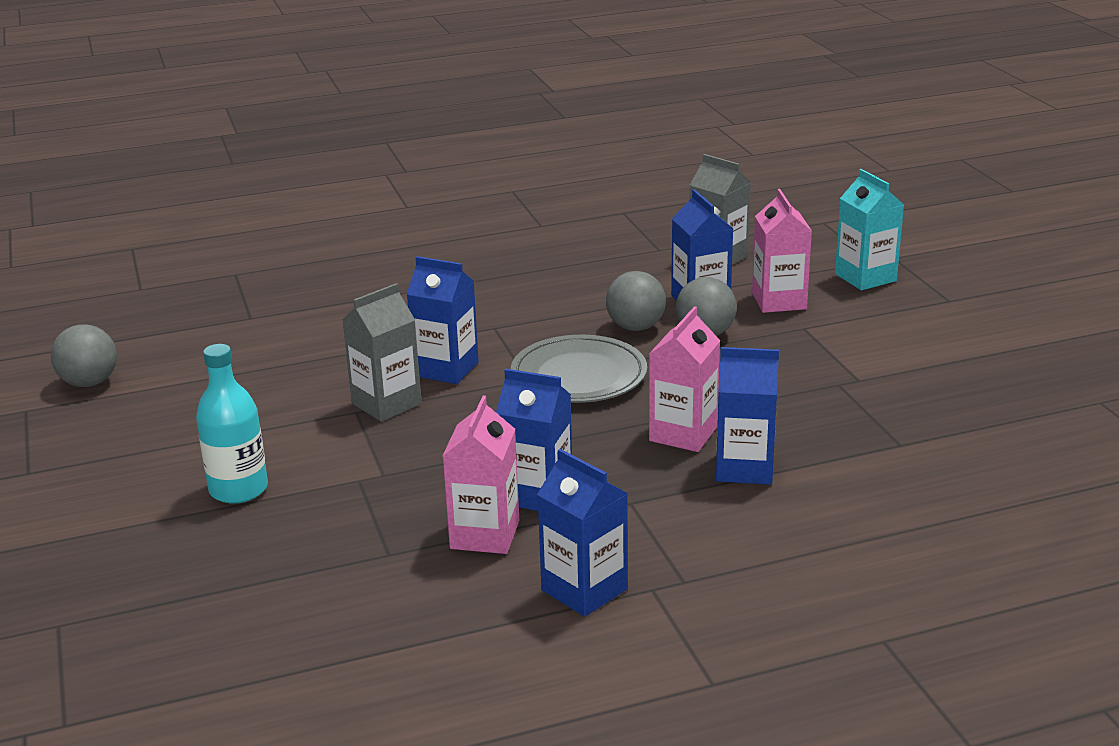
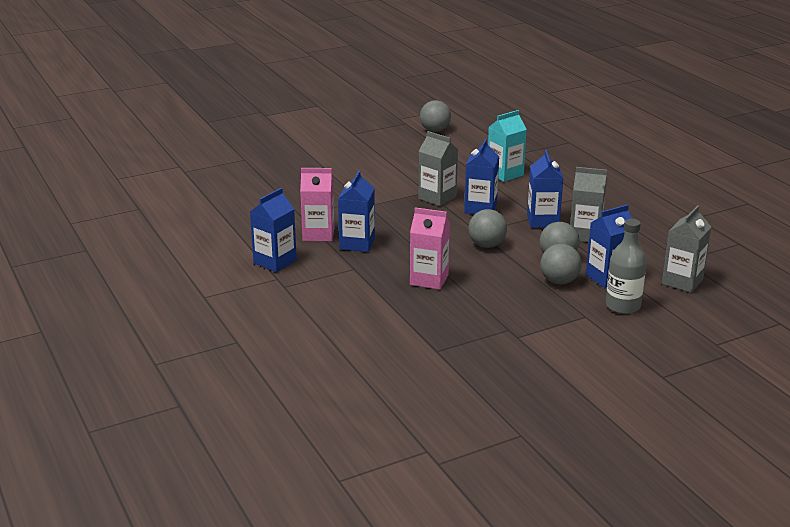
camera: 80 degrees right, 0 degrees up
(238, 489) = (348, 176): turquoise bottle -> none
(568, 300) = (585, 235): none -> grey carton
(579, 376) = (486, 245): grey plate -> grey ball
(744, 468) = (395, 299): blue carton -> blue carton (543, 221)
(779, 301) = (622, 306): pink carton -> grey bottle
(865, 277) = (683, 340): turquoise carton -> turquoise carton (505, 174)

